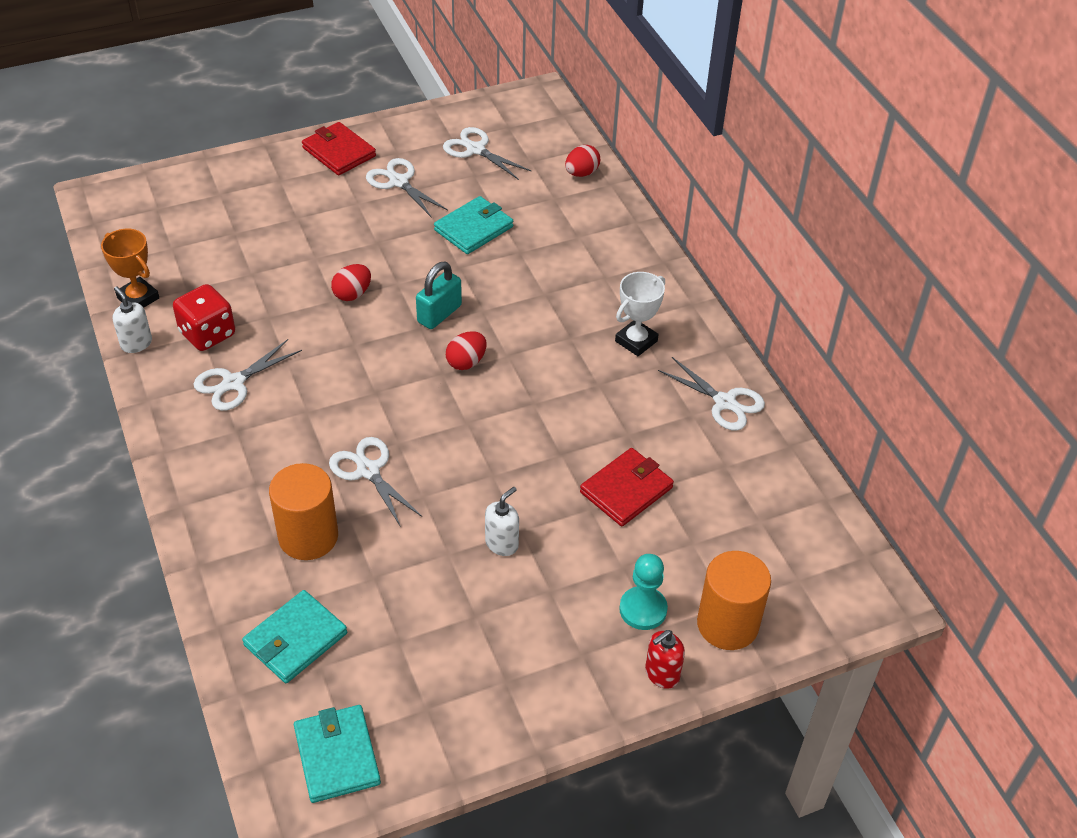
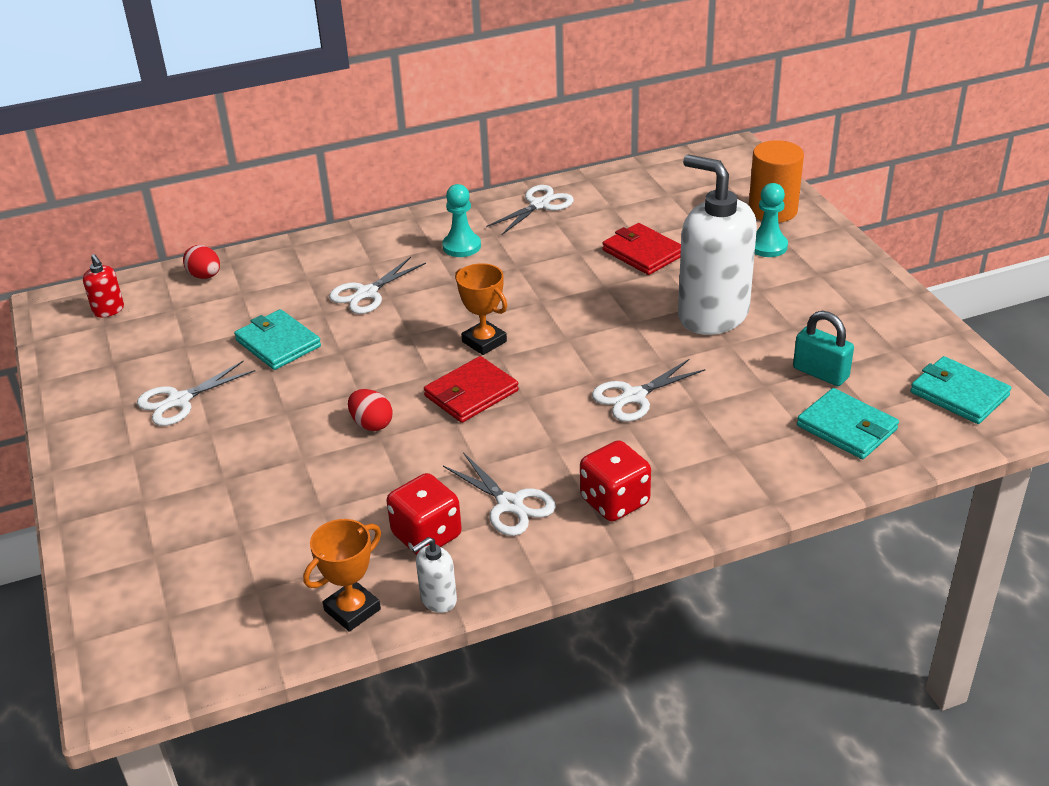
camera: 85 degrees left, 10 degrees down
(223, 451) = (614, 501): none -> red dice
(308, 536) = (724, 429): orange cylinder -> none
(337, 756) = (959, 394): turquoise wallet -> turquoise wallet turned 60 degrees clockwise
(339, 152) = (102, 453): red wallet -> red wallet (471, 393)
(439, 314) = (411, 361): turquoise padlock -> turquoise padlock (820, 373)
(466, 362) = (484, 341): red egg -> orange trophy
(475, 149) = (138, 346): white scissors -> white scissors (367, 293)
(502, 543) = (712, 315): white soap dispenser -> white soap dispenser, size x2.46
(636, 341) = (461, 246): white trophy -> turquoise pawn
(662, 674) = (826, 239): red soap dispenser -> red soap dispenser (108, 310)

